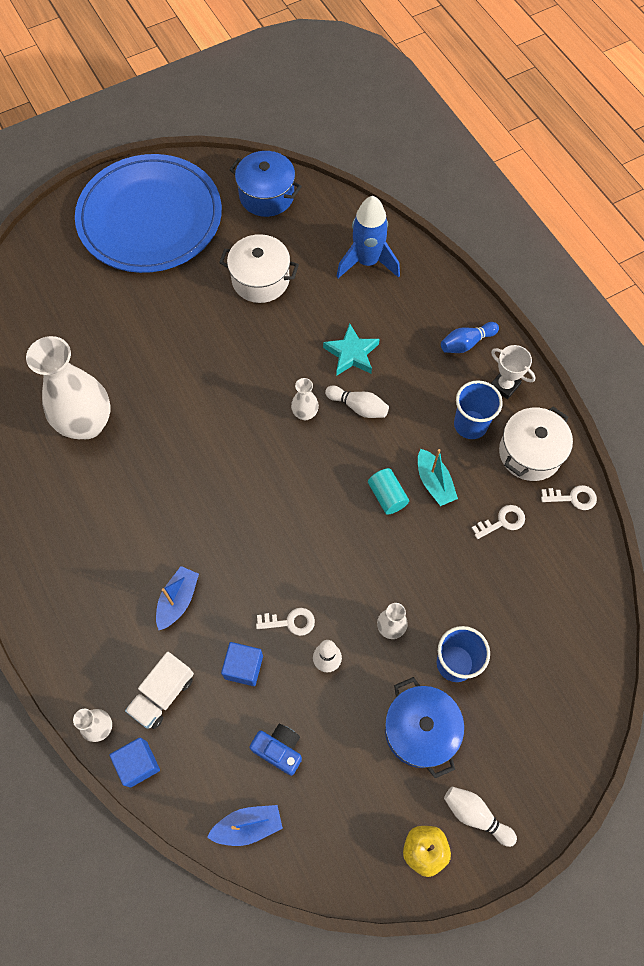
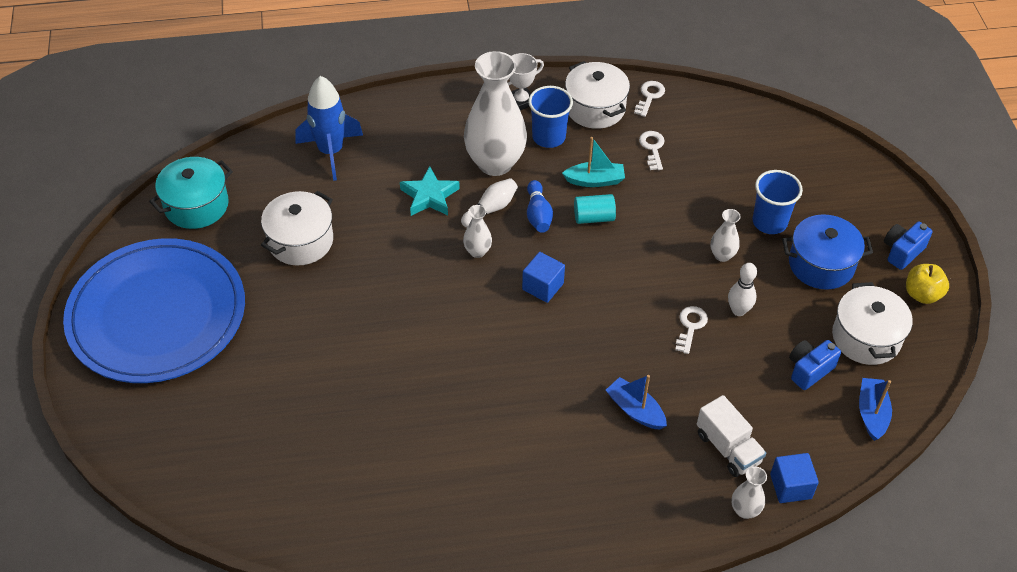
camera: 70 degrees left, 15 degrees down
(87, 424) = (396, 441): white vase -> white vase (495, 163)
(243, 667) = (722, 375): blue cube -> blue cube (543, 286)
(266, 195) = (196, 205): blue pot -> turquoise pot
(341, 799) = (866, 337): none -> white pot
(466, 343) = (463, 111): blue bowling pin -> blue bowling pin (538, 214)
(475, 815) = (902, 252): white bowling pin -> blue camera

